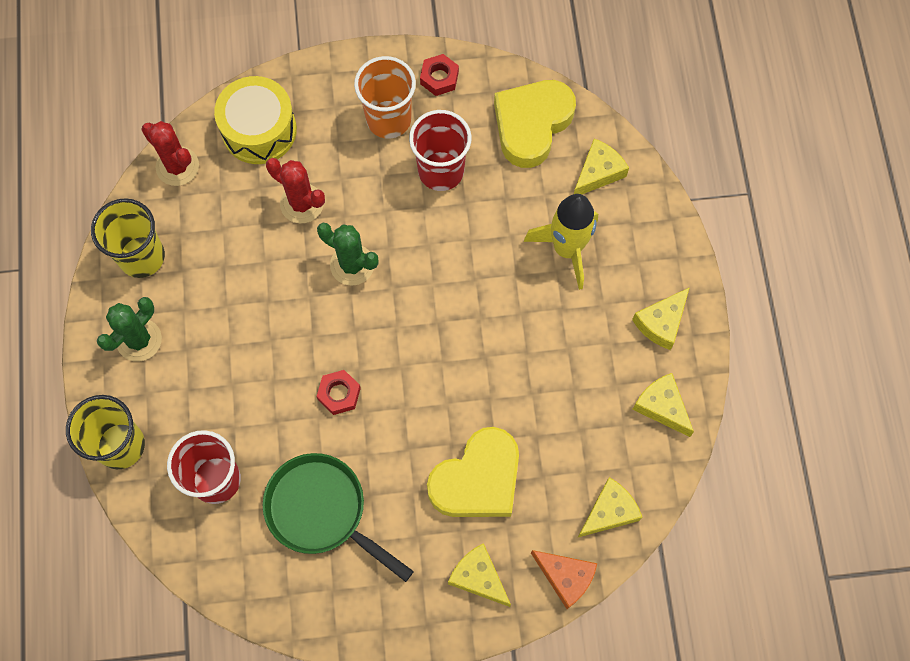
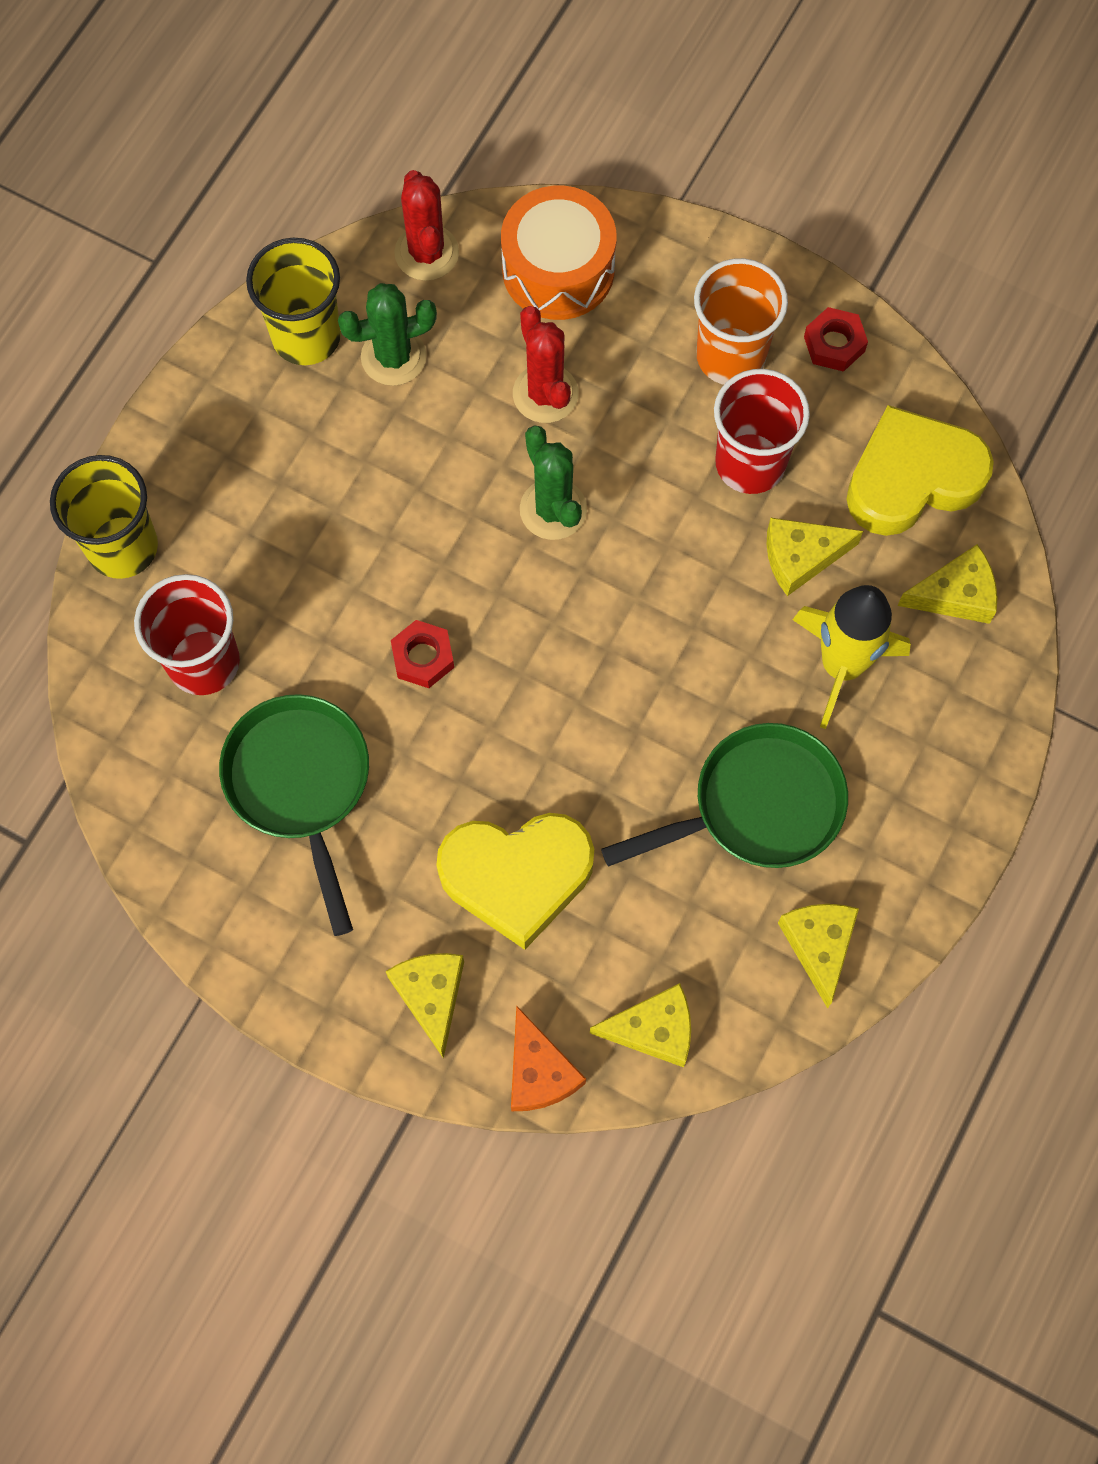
camera: 35 degrees right, 0 degrees up
(139, 340) = (232, 435): green cactus -> green cactus (393, 357)
(259, 130) = (558, 269): yellow drum -> orange drum
(577, 354) = (757, 806): none -> green pan
(661, 323) = (897, 839): yellow cheese -> yellow cheese (801, 557)

